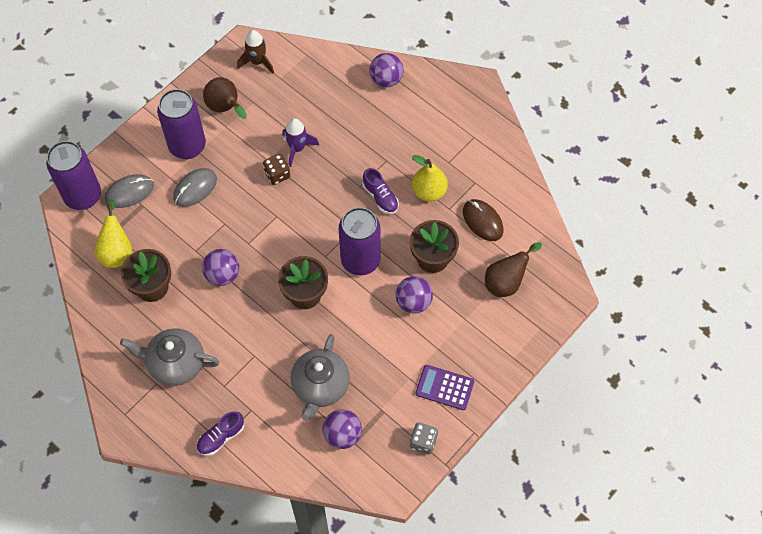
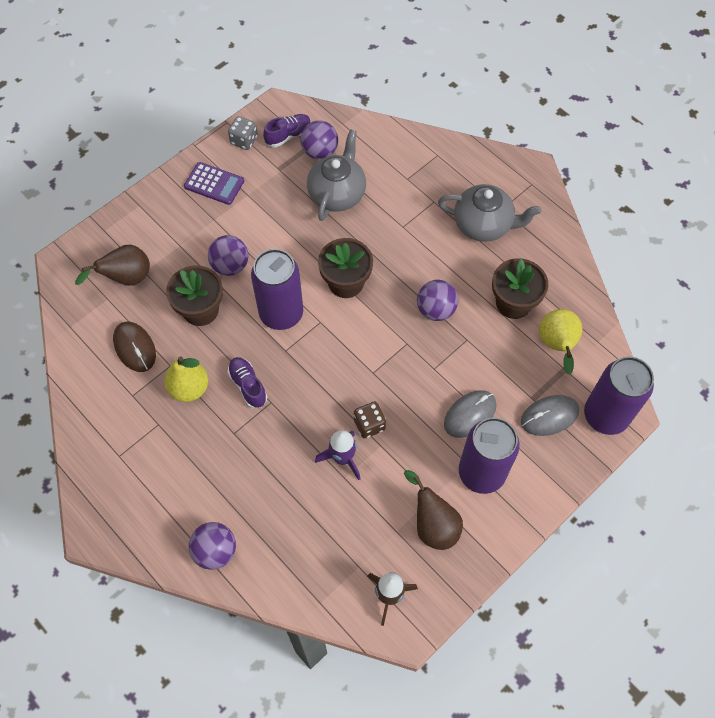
camera: 175 degrees left, 0 degrees up
(221, 437) = (436, 158): purple shoe -> purple shoe (288, 135)

